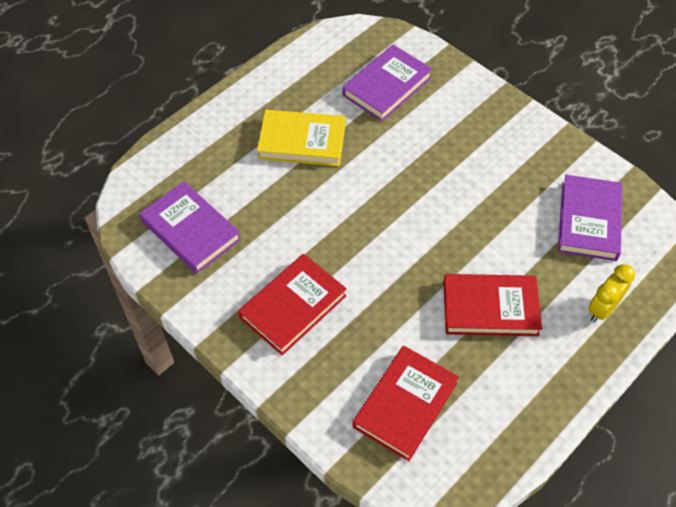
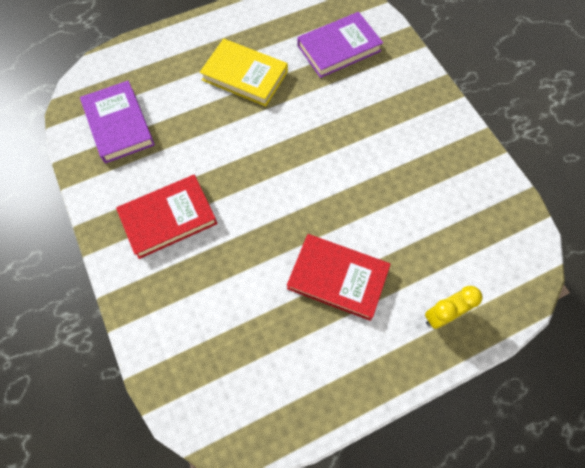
camera: 20 degrees right, 10 degrees up
(405, 404) = (221, 342): red book -> none
(589, 221) = (466, 226): purple book -> none

